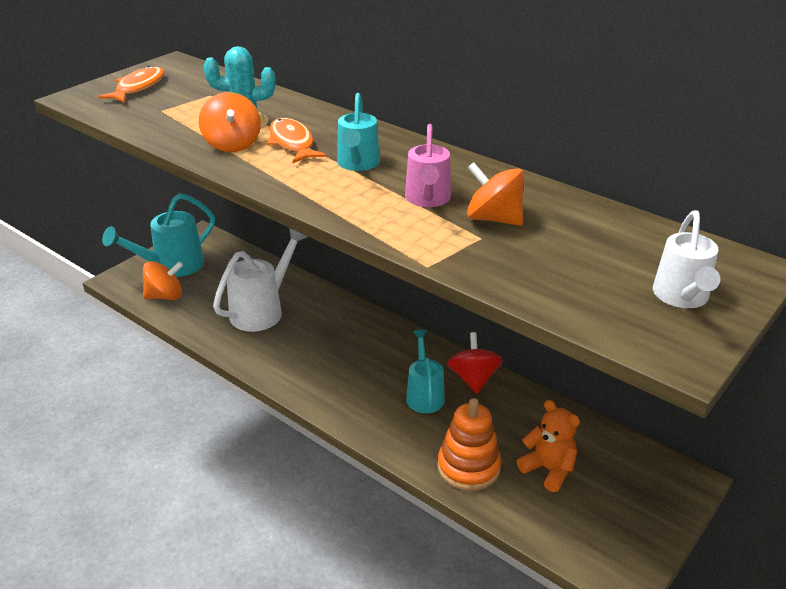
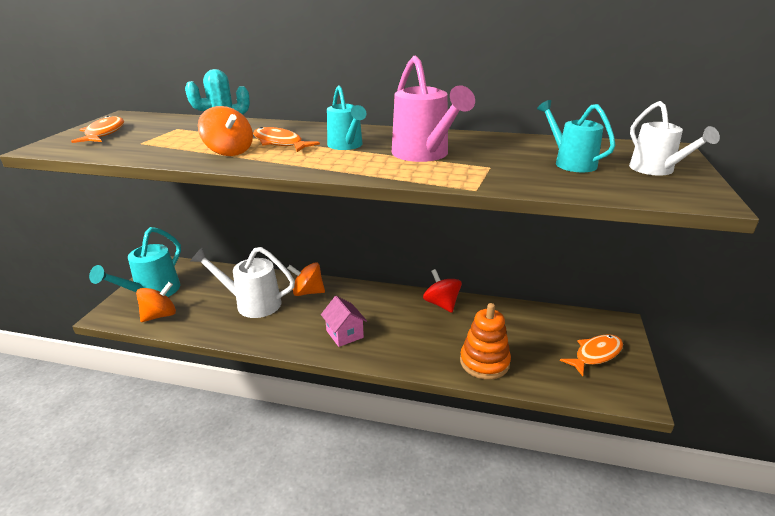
camera: 25 degrees left, 5 degrees down
(262, 310) = (252, 303): white watering can -> white watering can turned 90 degrees counterclockwise
(335, 379) = (344, 334): none -> pink house
(424, 395) = (417, 324): turquoise watering can -> turquoise watering can (570, 163)
(427, 199) = (424, 155): pink watering can -> pink watering can, size x1.53
(493, 219) = (483, 156): orange spinning top -> orange spinning top (308, 292)
(548, 469) = (535, 345): orange teddy bear -> none
(617, 508) = (595, 354): none -> orange fish

